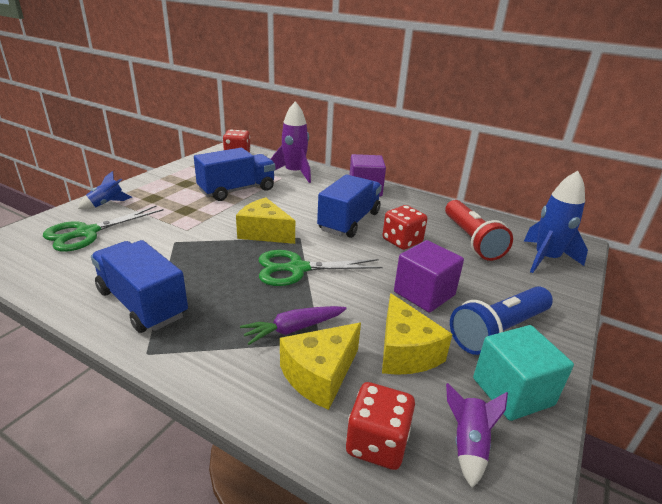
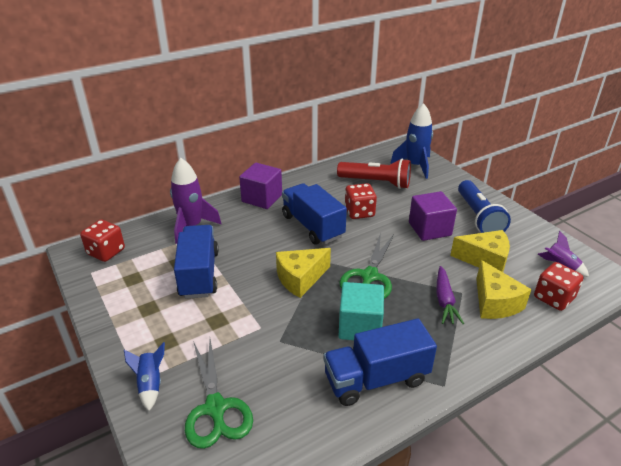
camera: 60 degrees left, 5 degrees up
(512, 391) = (528, 236): turquoise cube -> turquoise cube (360, 326)

